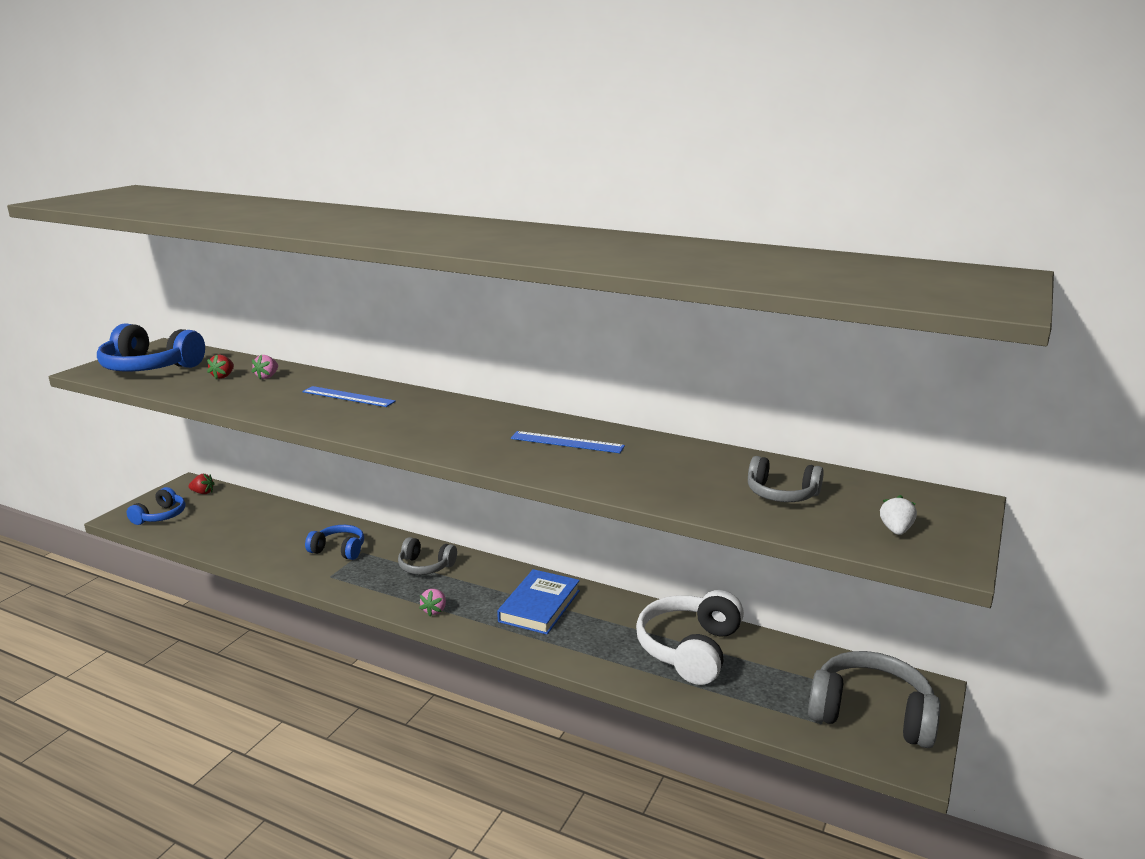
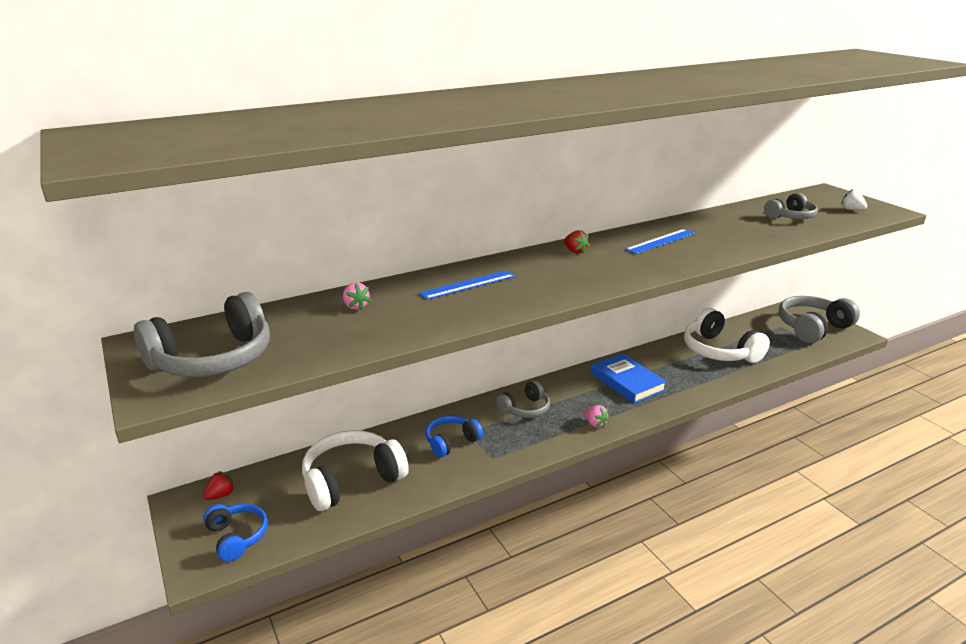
camera: 55 degrees left, 5 degrees up
(150, 367) = (213, 359): blue headphones -> grey headphones
(223, 376) = (318, 326): red strawberry -> red strawberry (575, 251)
(252, 529) = (352, 480): none -> white headphones

